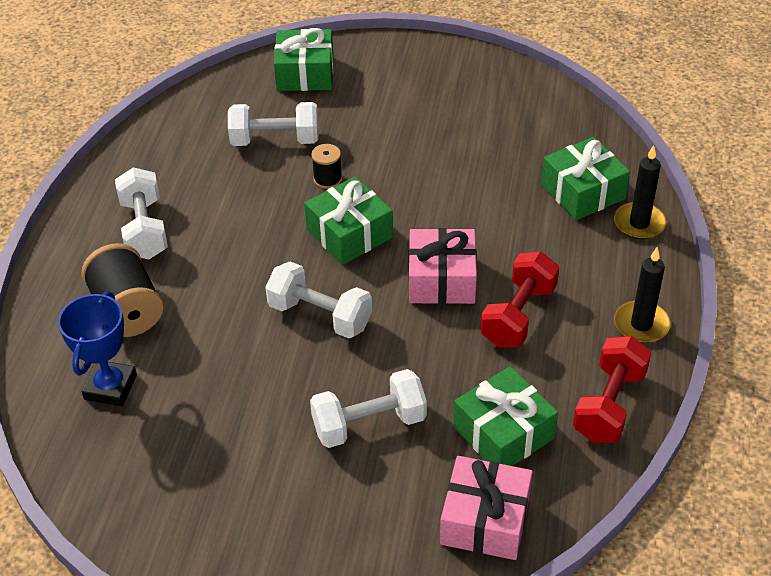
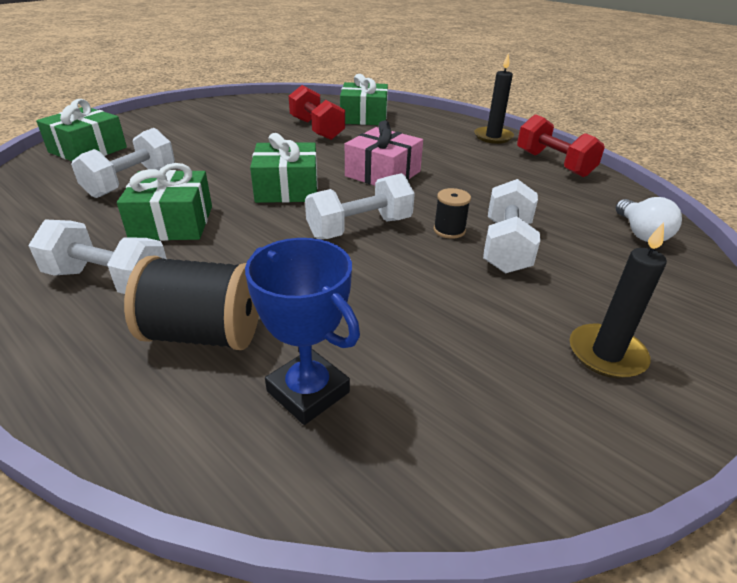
camera: 60 degrees left, 10 degrees down
(327, 179) = (215, 177): black spool -> black spool (449, 230)
(485, 520) = (641, 233): pink gift -> white light bulb
(503, 432) = (555, 200): green gift -> green gift (172, 223)
(518, 315) = (447, 163): red dumbbell -> red dumbbell (316, 129)
(639, 223) = (410, 114): black candle -> black candle (606, 354)

